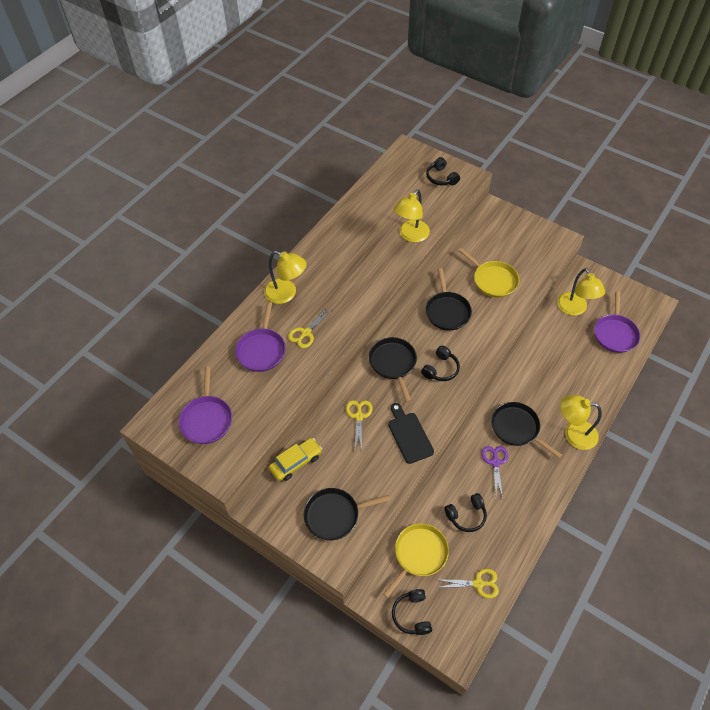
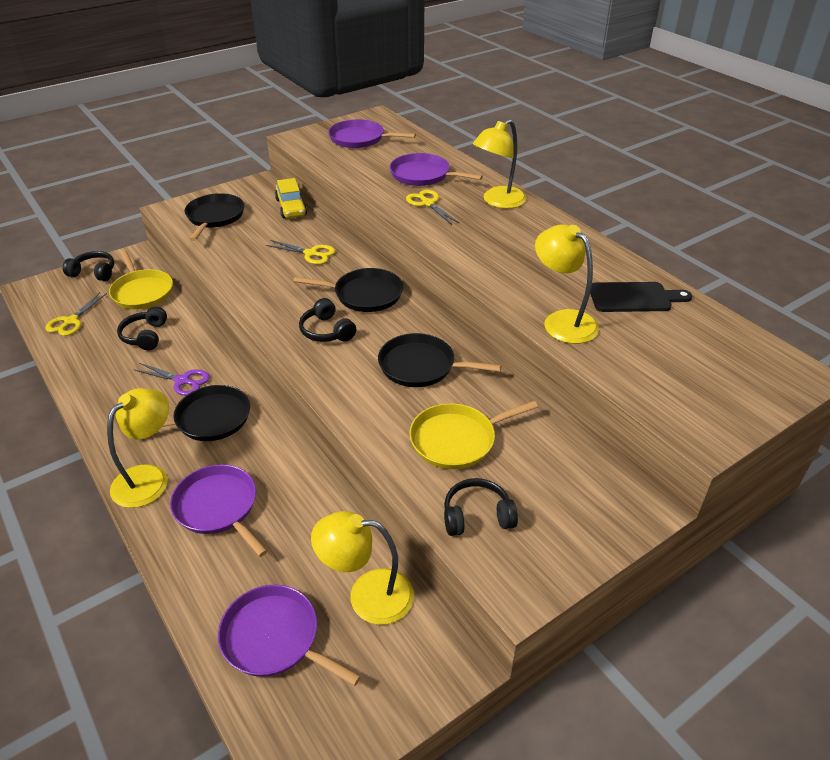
camera: 110 degrees right, 15 degrees down
(409, 435) = (256, 281): black cutting board -> black cutting board (634, 298)
(441, 178) = (706, 396): black headphones -> black headphones (477, 516)
(569, 389) = (218, 507): none -> purple pan

